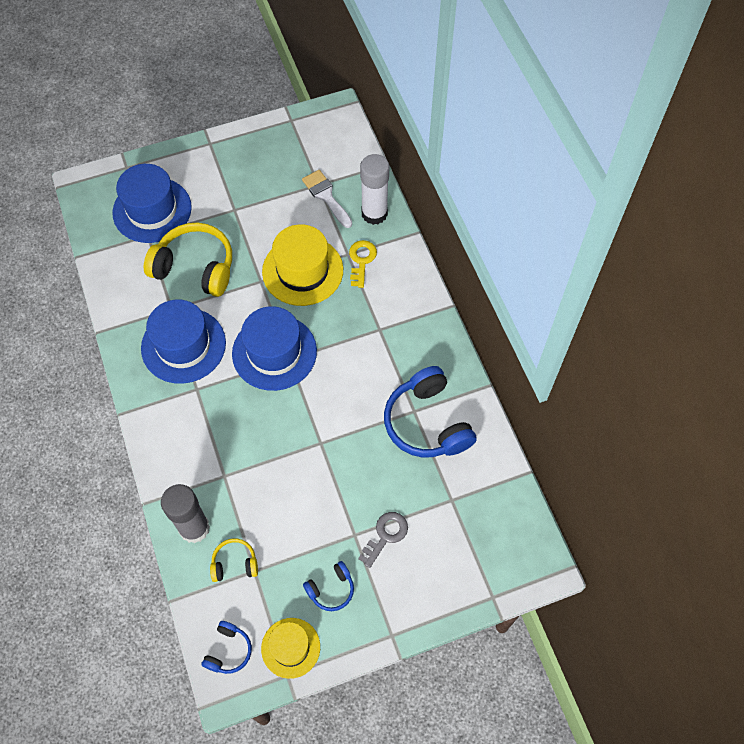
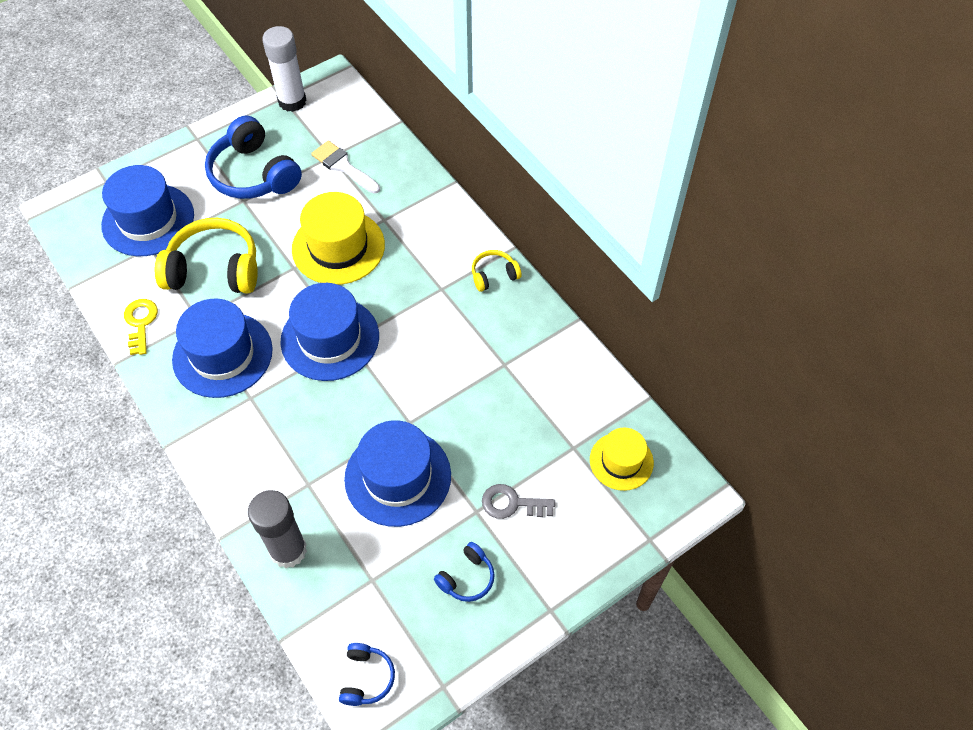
camera: 15 degrees left, 5 degrees down
(234, 563) = (347, 578): yellow headphones -> yellow headphones (494, 275)
(290, 647) = (438, 655): yellow hat -> yellow hat (621, 461)
(298, 488) = (398, 477): none -> blue hat
(361, 260) = (401, 223): yellow key -> yellow key (141, 323)
(374, 213) = (401, 173): white glue stick -> white glue stick (292, 101)
(386, 535) = (512, 503): grey key -> grey key turned 105 degrees counterclockwise
(427, 423) = (522, 373): blue headphones -> blue headphones (253, 174)

